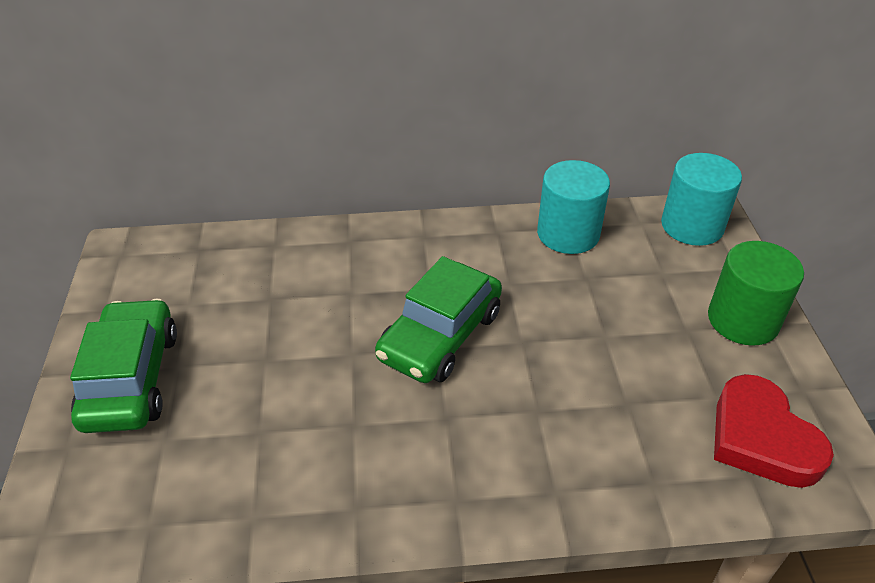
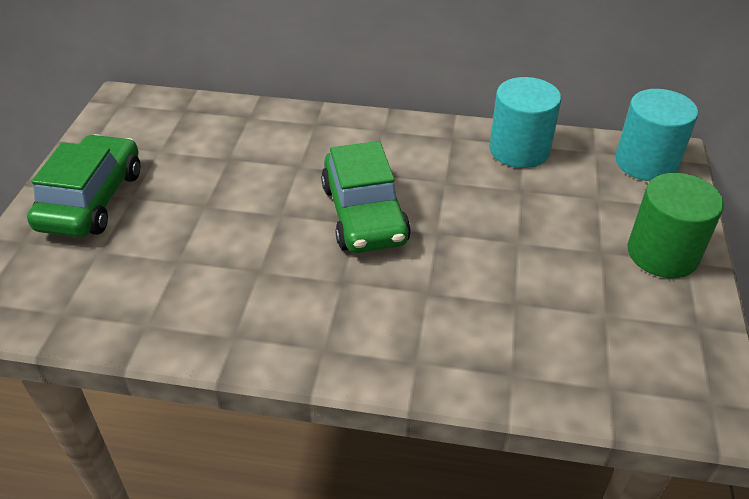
camera: 15 degrees right, 0 degrees up
(440, 335) = (364, 214): green car -> green car turned 60 degrees counterclockwise
(761, 438) = (636, 359): red heart -> none

